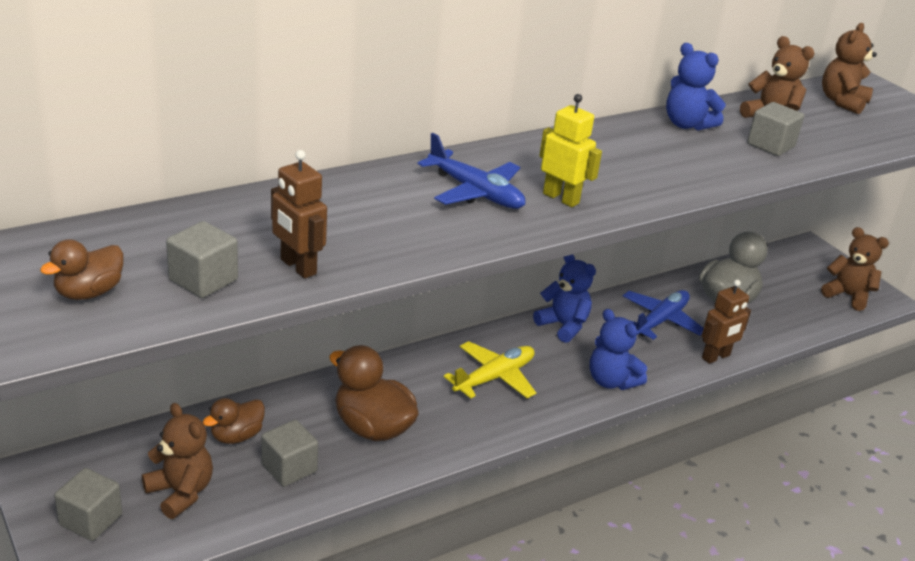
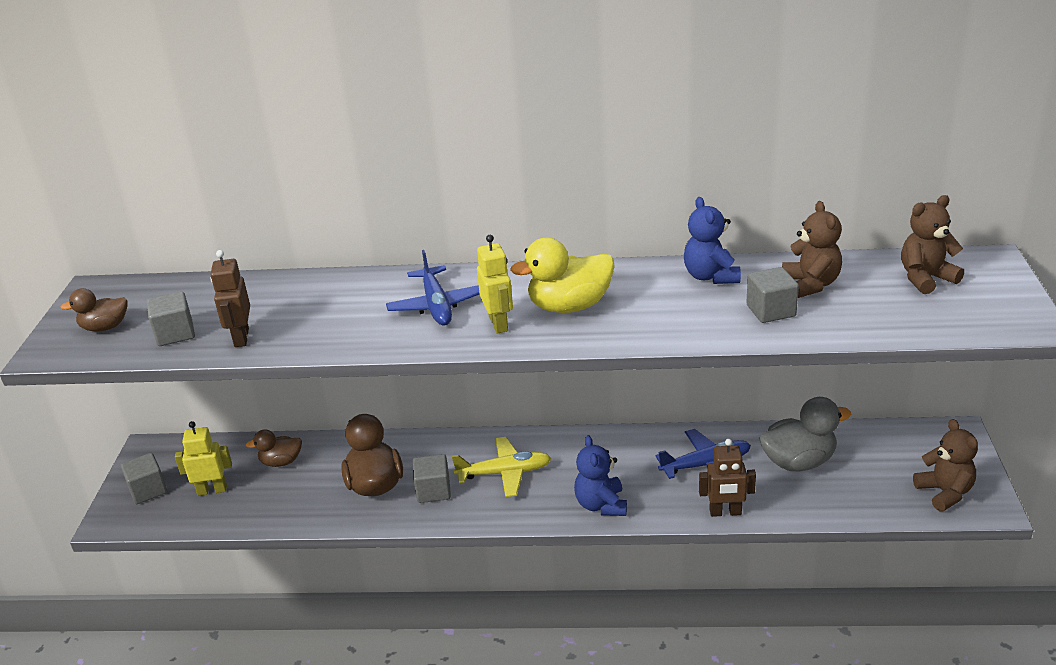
camera: 40 degrees right, 0 degrees up
(181, 492) = (212, 490): brown teddy bear -> yellow robot
(289, 468) = (292, 496): grey cube -> grey cube (433, 491)
(563, 326) = (609, 445): blue teddy bear -> none
(604, 170) = (569, 306): none -> yellow duck

